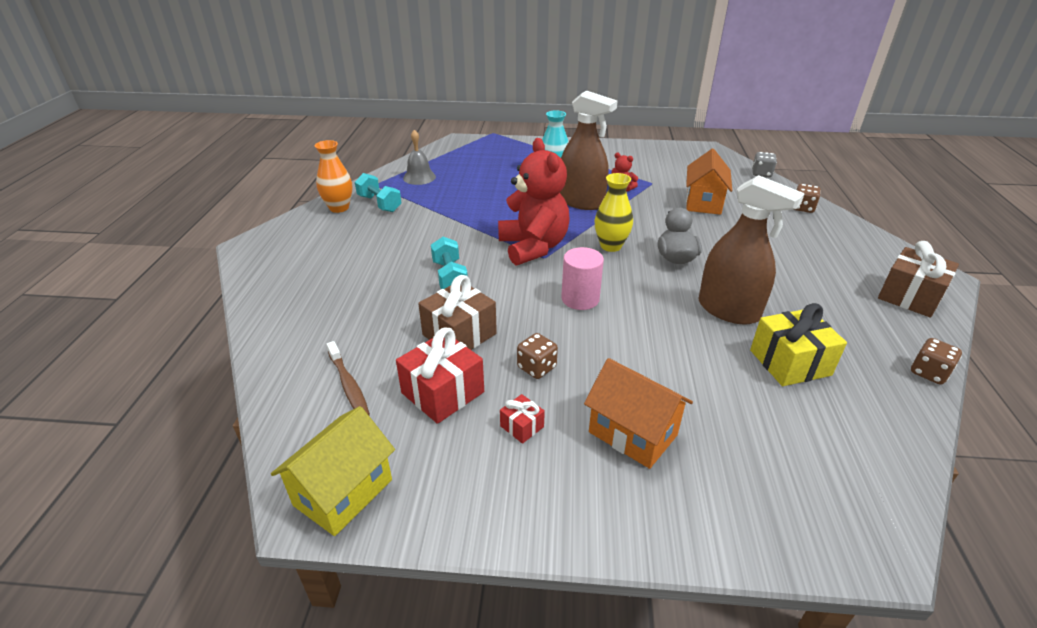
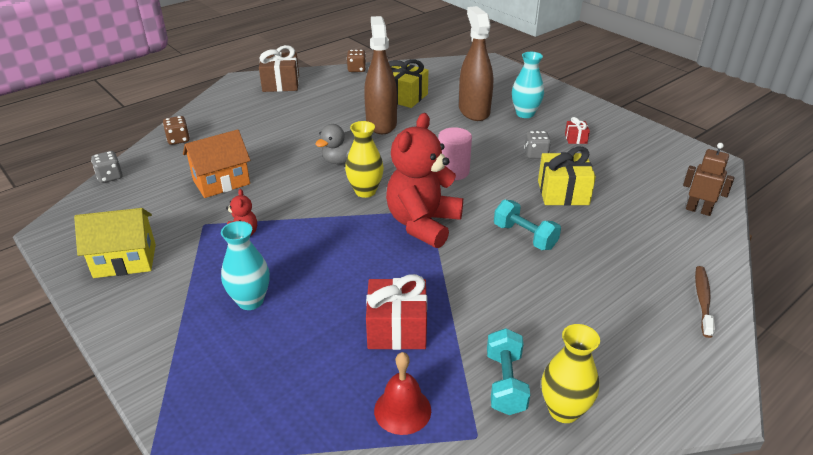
camera: 135 degrees left, 0 degrees up
(303, 394) = (698, 210): none -> brown robot
(339, 208) = (563, 410): orange vase -> yellow vase
(343, 492) = (691, 158): yellow house -> yellow house (125, 261)
(348, 384) = (663, 201): brown toothbrush -> brown toothbrush (702, 300)
(419, 177) = (402, 410): grey bell -> red bell
(443, 392) = (605, 170): red gift -> red gift (397, 328)
(450, 277) = (524, 236): turquoise dumbbell -> turquoise dumbbell turned 75 degrees counterclockwise
(459, 334) = (563, 193): brown gift -> yellow gift
(536, 367) = (535, 154): brown dice -> grey dice
(581, 202) = (304, 243): brown spray bottle -> brown spray bottle (474, 111)
(632, 433) = (525, 114): orange house -> turquoise vase

